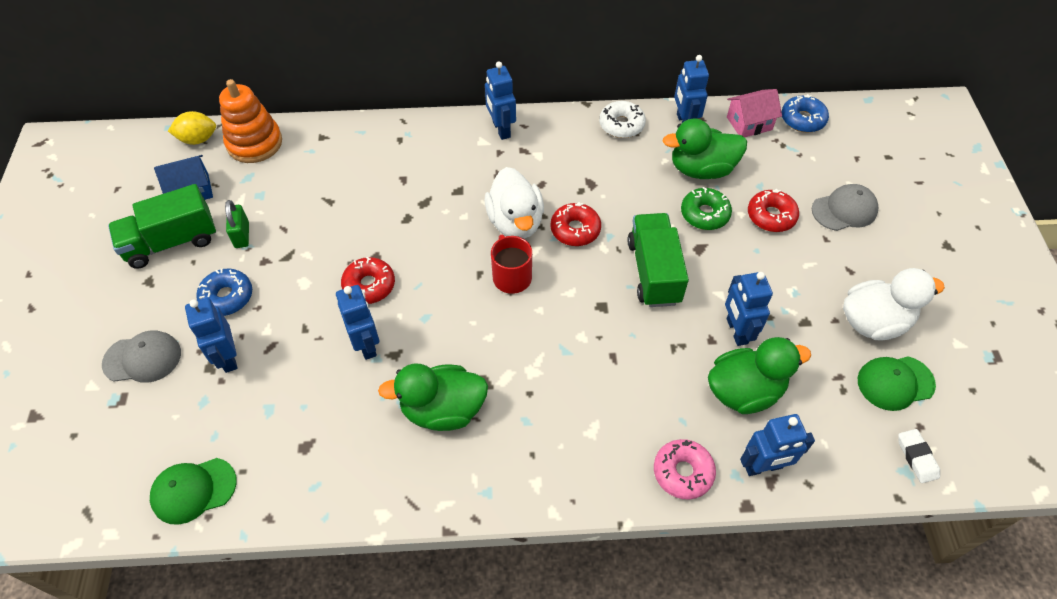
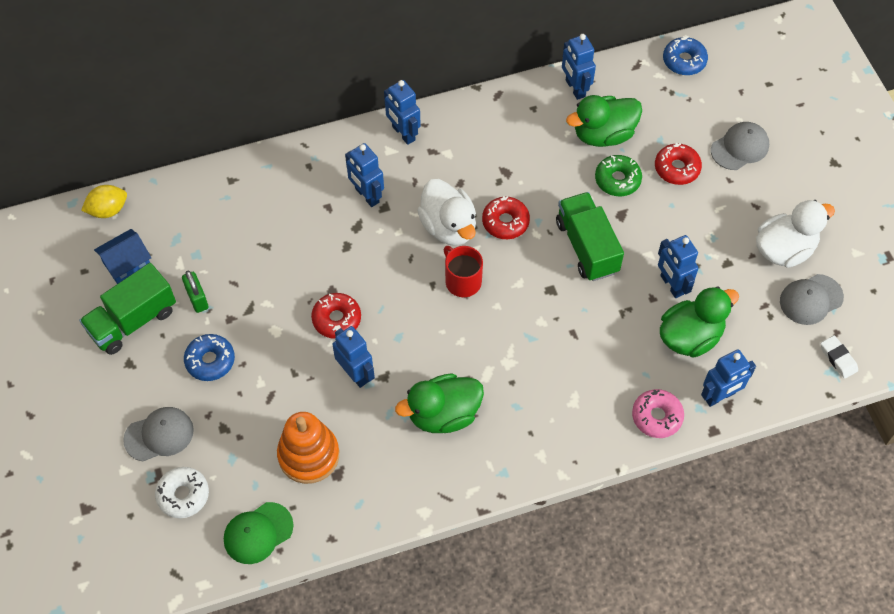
camera: 15 degrees left, 5 degrees up
(228, 357) = (236, 415): blue robot -> blue robot (367, 195)
(254, 143) = (167, 201): orange stacking toy -> orange stacking toy (308, 455)
(621, 125) = (517, 103): white donut -> white donut (183, 495)
(749, 123) = (635, 76): pink house -> none
(895, 383) = (811, 299): green cap -> grey cap

